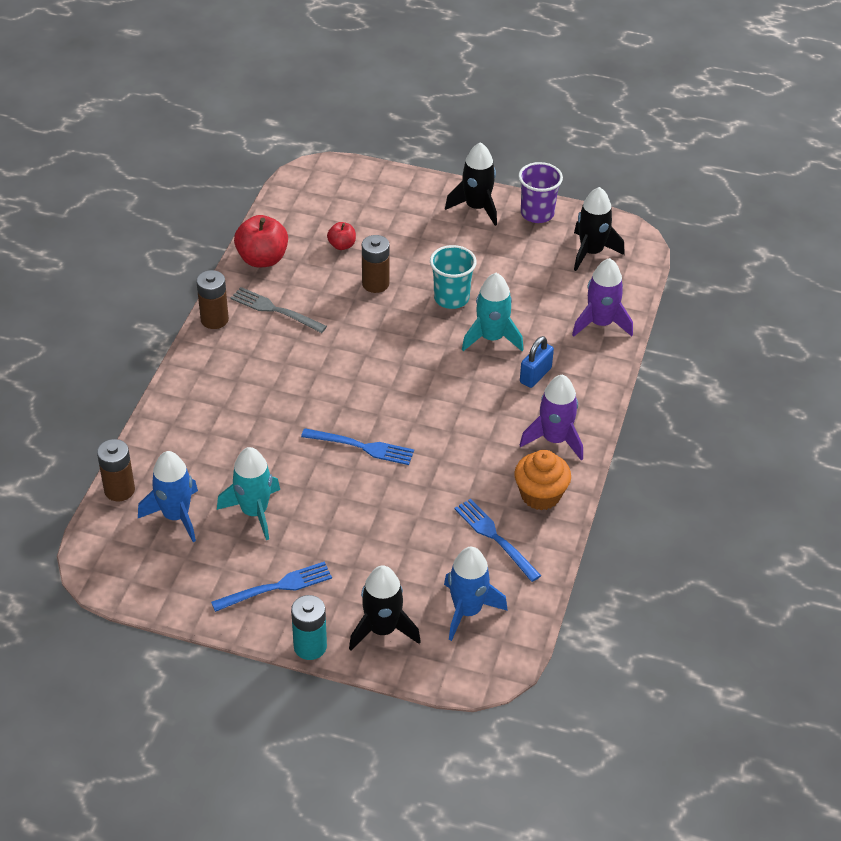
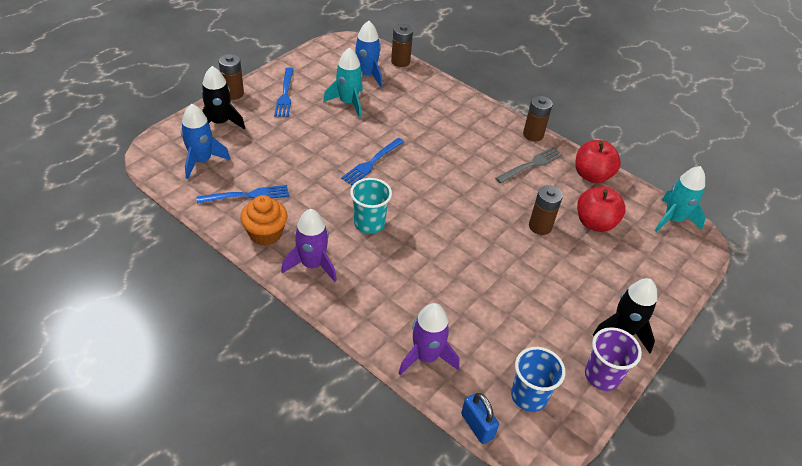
camera: 110 degrees right, 0 degrees up
(310, 646) = (233, 93): turquoise battery -> brown battery
(342, 245) = (595, 223): red apple -> red apple, size x1.84
(451, 298) = (504, 265): turquoise cup -> turquoise cup (369, 223)
(491, 338) = (444, 272): turquoise rocket -> turquoise rocket (673, 219)
(535, 375) = (387, 282): blue padlock -> blue padlock (477, 426)
(591, 252) = (529, 396): black rocket -> blue cup

